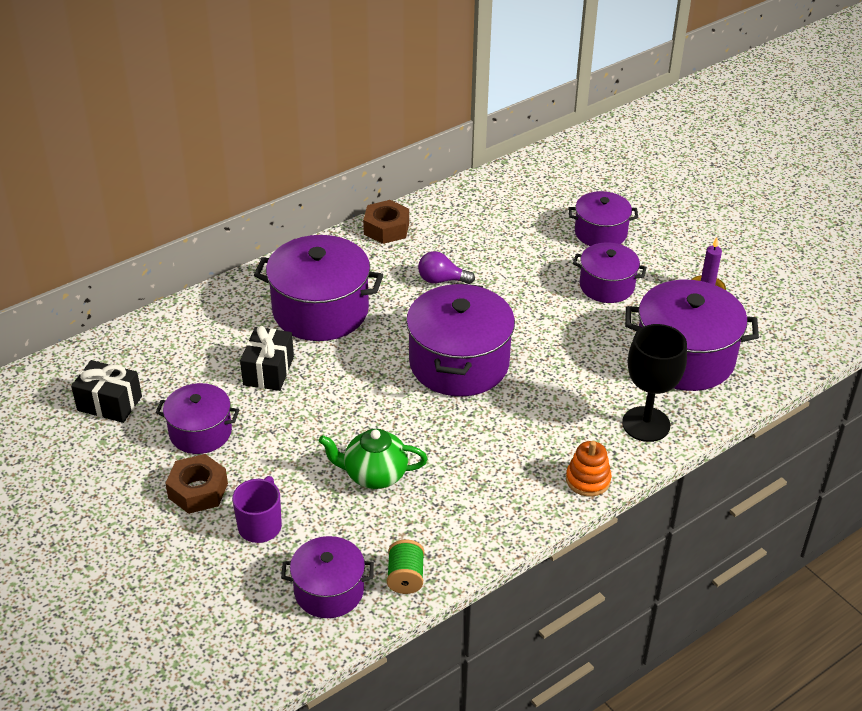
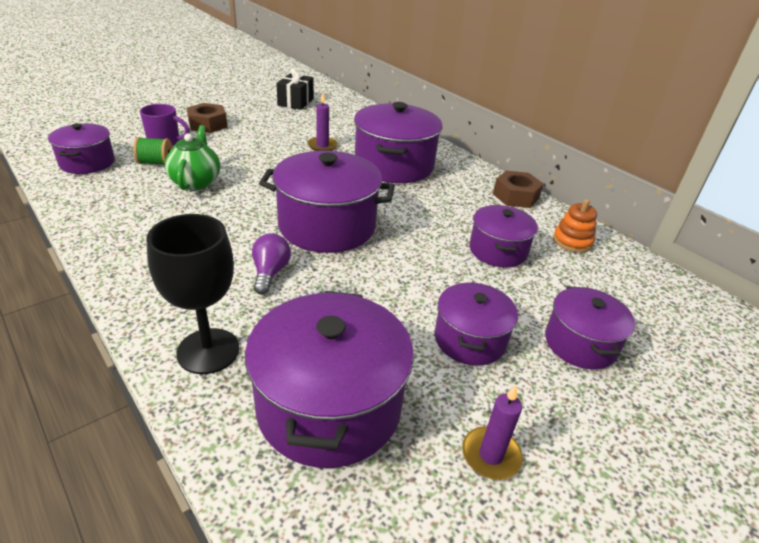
camera: 85 degrees right, 5 degrees down
(200, 432) = (263, 125): purple pot -> purple pot (498, 250)
(268, 371) = (322, 146): black gift -> purple candle
(405, 577) = (78, 191): green spool -> green spool (156, 163)
(441, 280) = (448, 222): purple light bulb -> purple light bulb (270, 272)
(588, 480) = (137, 295): orange stacking toy -> orange stacking toy (572, 241)

